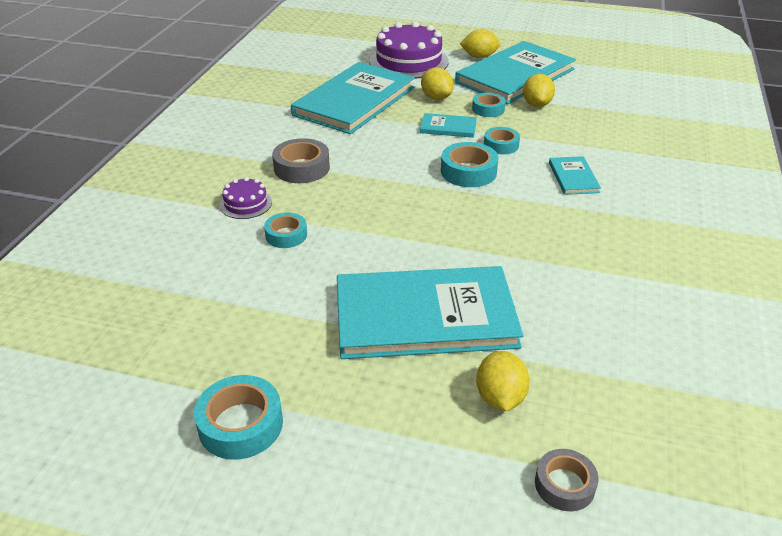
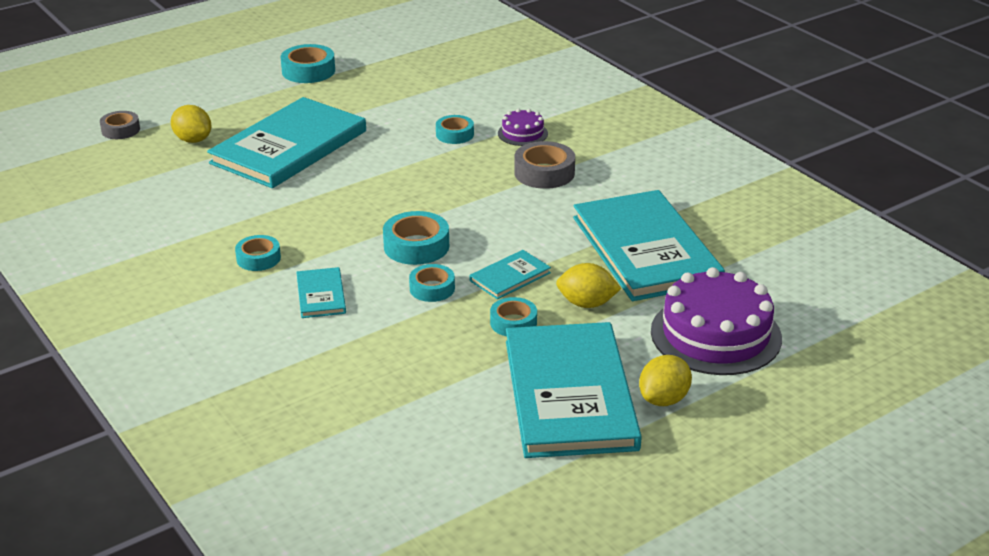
camera: 130 degrees right, 5 degrees down
(537, 104) = (477, 363): yellow lemon -> none
(573, 177) = (321, 295): turquoise book -> turquoise book turned 45 degrees clockwise
(585, 224) = (258, 258): none -> turquoise tape

